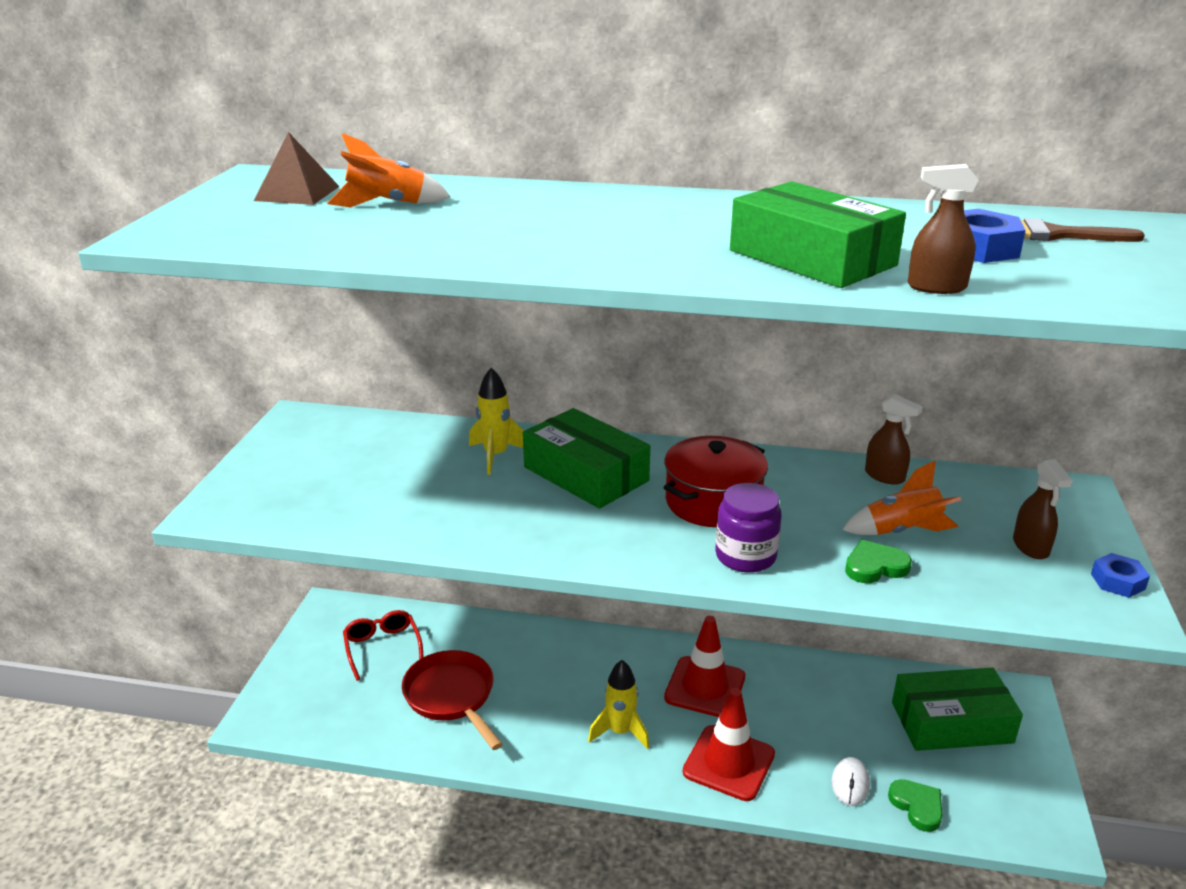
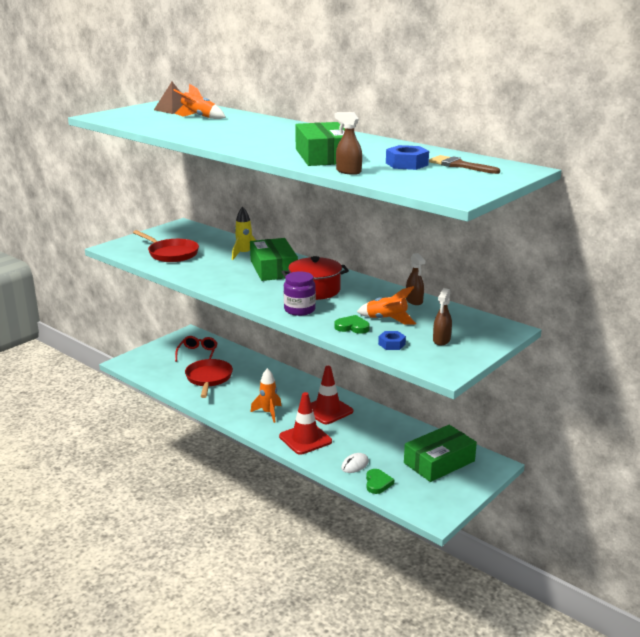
camera: 30 degrees right, 5 degrees down
(356, 493) = (171, 254): none -> red pan
(620, 732) = (268, 413): yellow rocket -> orange rocket
(951, 722) = (439, 462): green box -> green box turned 60 degrees counterclockwise
(1117, 581) = (463, 361): blue nut -> blue nut (391, 344)

